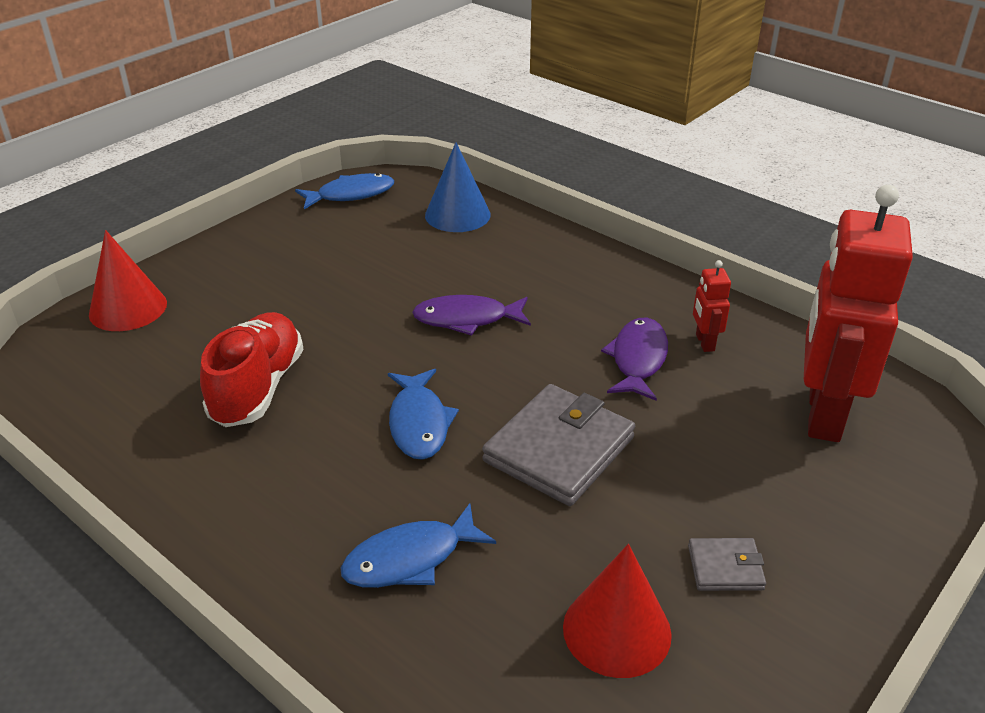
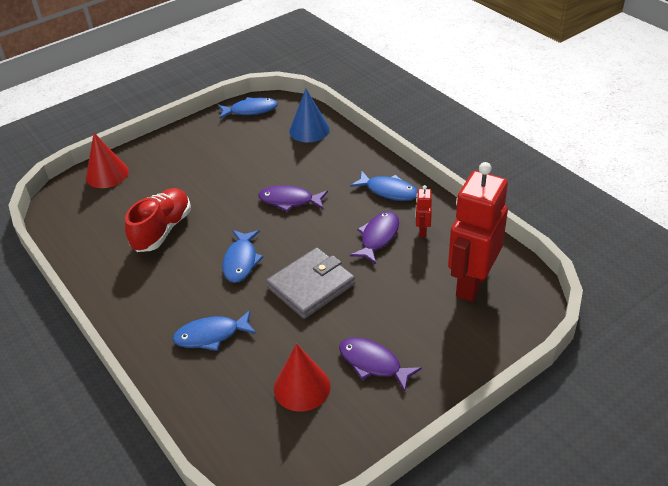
camera: 15 degrees right, 5 degrees up
(623, 290) = (388, 191): none -> blue fish
(725, 567) = (373, 363): grey wallet -> purple fish

